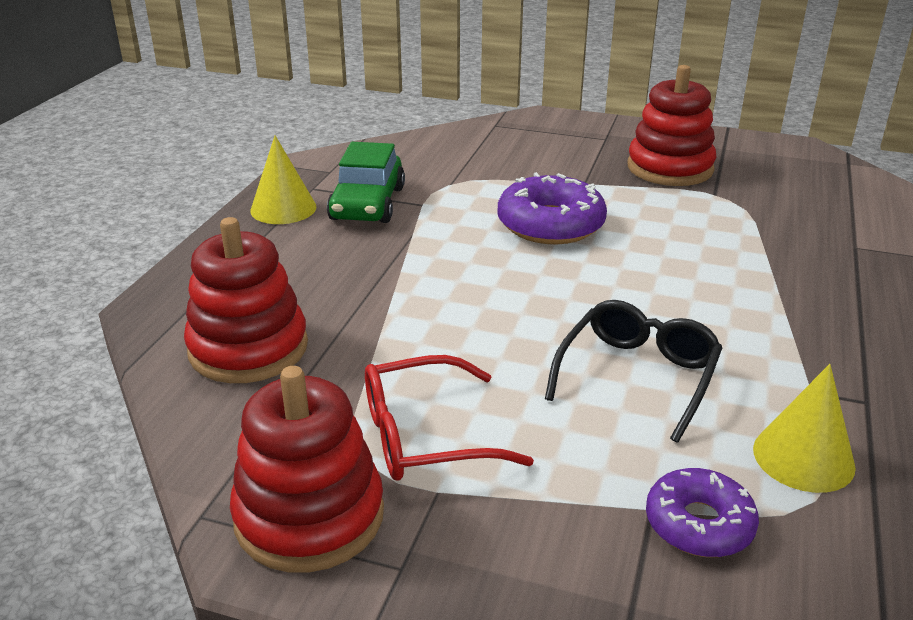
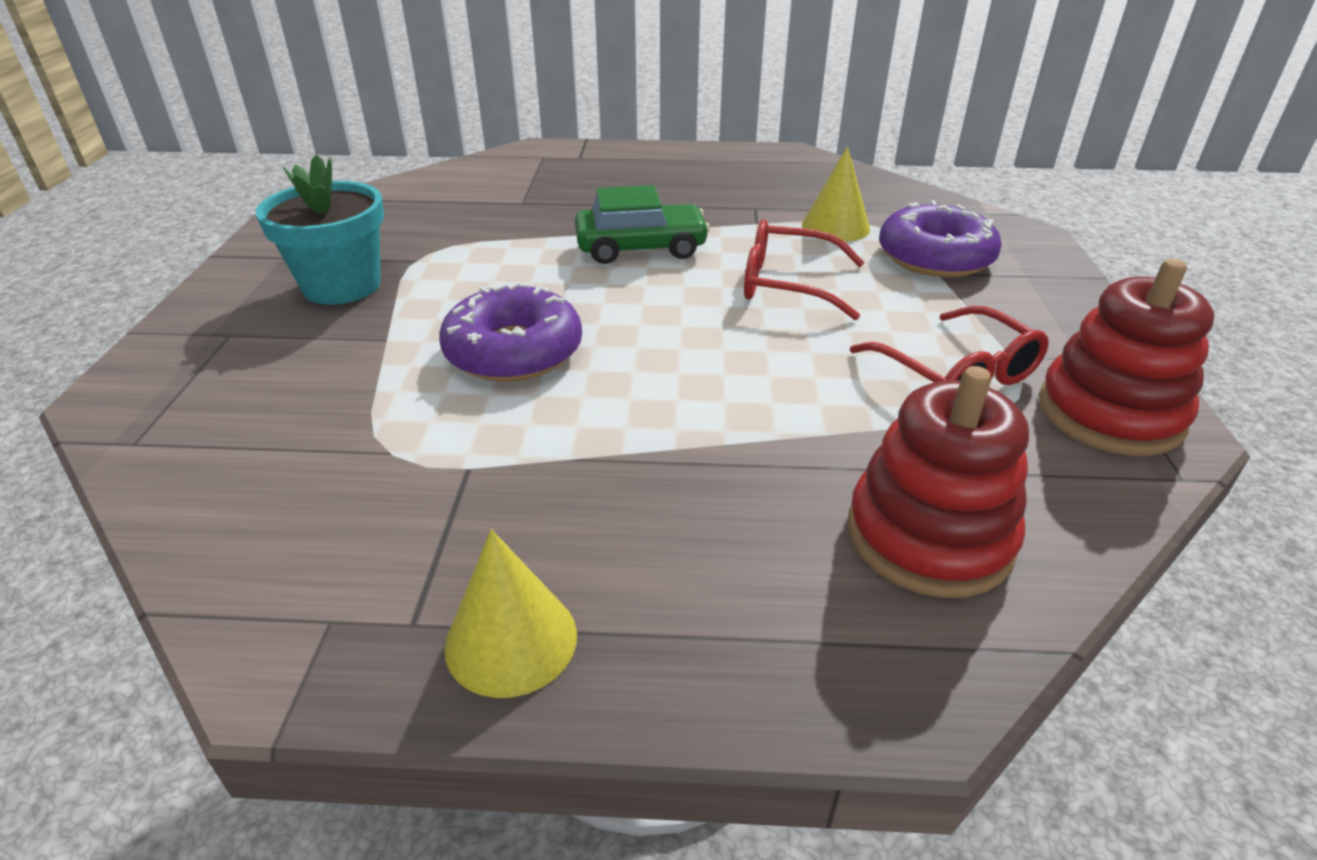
camera: 105 degrees left, 5 degrees up
(367, 204) = (475, 528): green car -> green car (641, 248)
(637, 376) = (787, 284): black glasses -> red glasses
(670, 168) = (342, 286): red stacking toy -> turquoise flower pot
(699, 524) = (935, 257): purple donut -> purple donut, size x1.57

